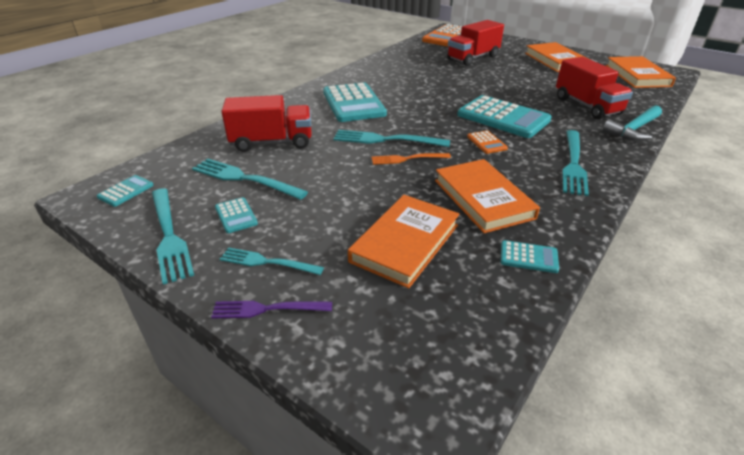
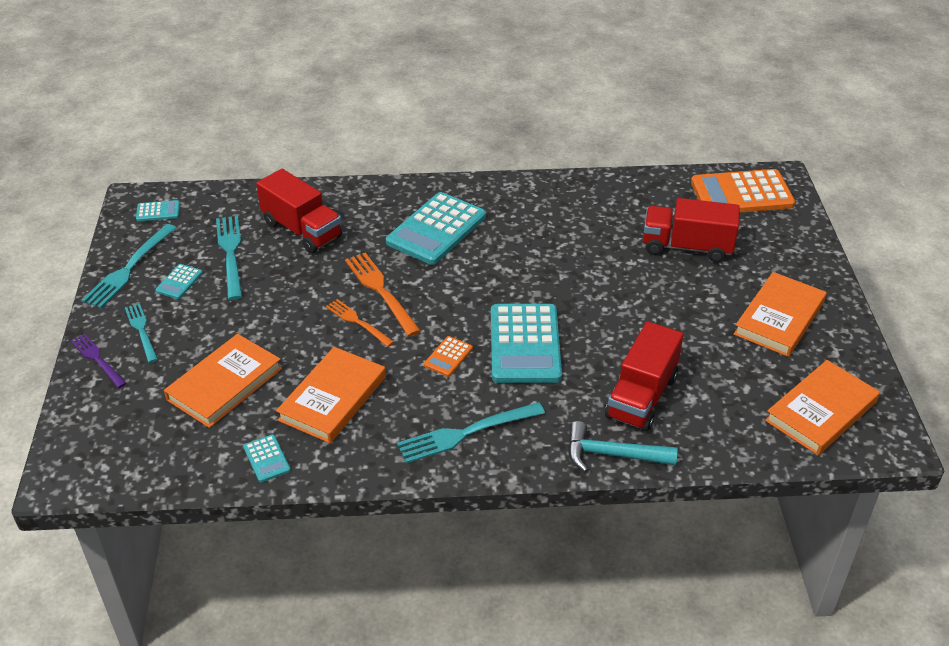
camera: 50 degrees right, 5 degrees up
(385, 140) = (380, 291): turquoise fork -> orange fork
(405, 243) = (224, 384): orange book -> orange book turned 45 degrees counterclockwise

